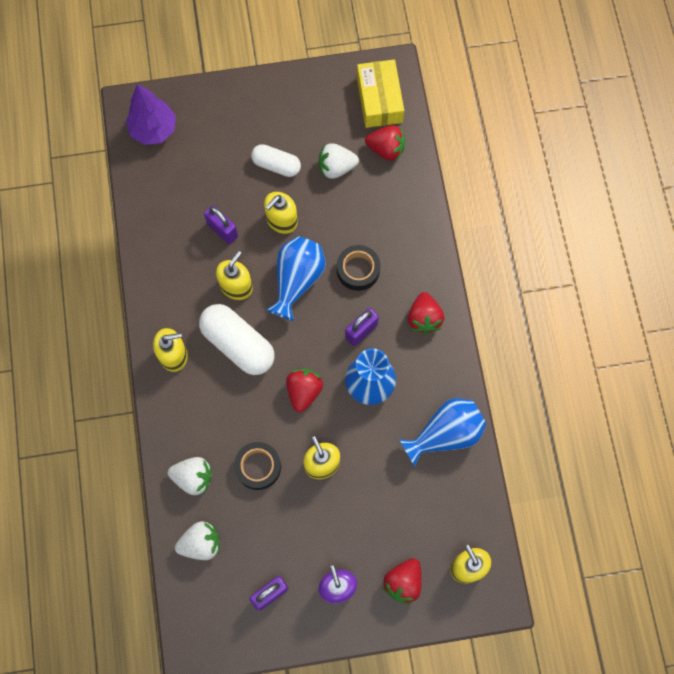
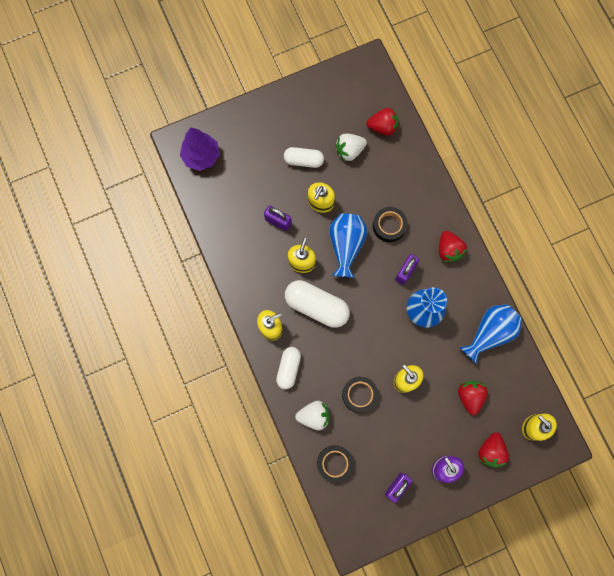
camera: 15 degrees left, 5 degrees up
(180, 411) = (288, 368): none -> white capsule
(201, 543) = (334, 463): white strawberry -> black tape
(304, 391) = (376, 329): red strawberry -> red strawberry (470, 396)
(379, 100) = (366, 89): yellow box -> none

